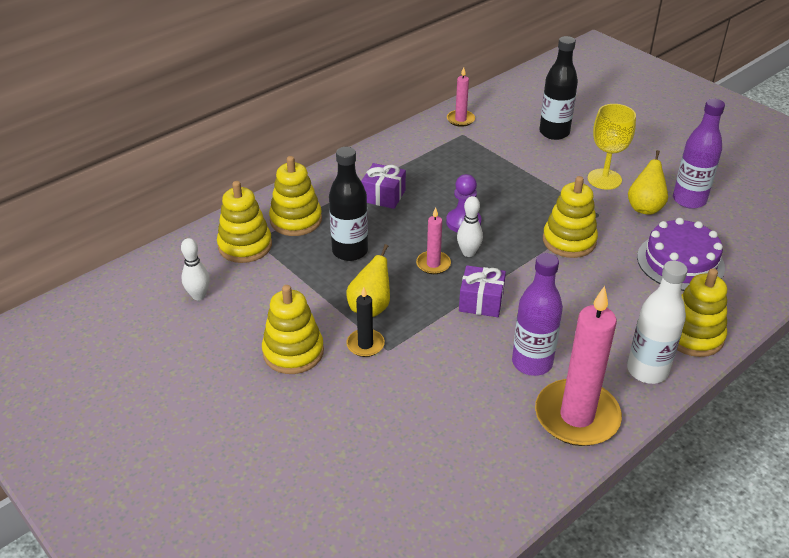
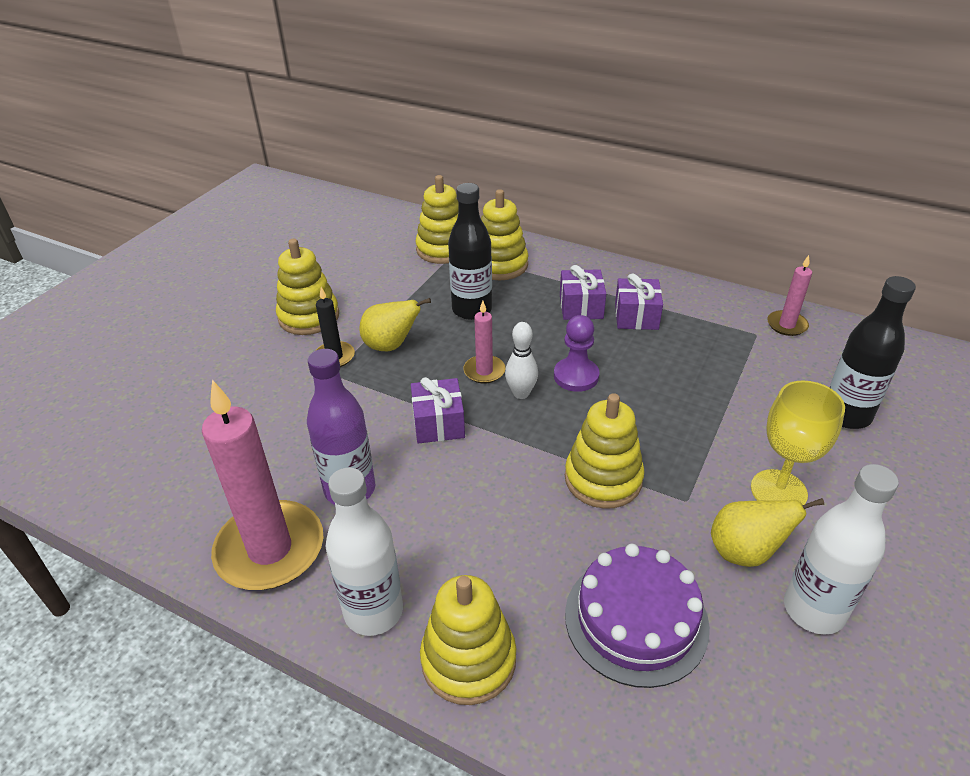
camera: 70 degrees right, 0 degrees up
(198, 295) = (362, 247): white bowling pin -> none
(412, 175) = (636, 316): none -> purple gift
(689, 200) = (813, 610): purple bottle -> white bottle

